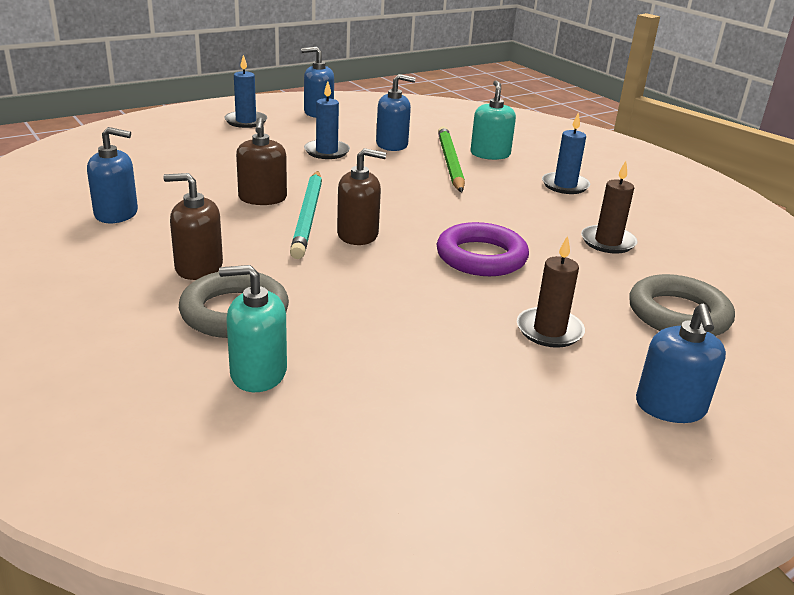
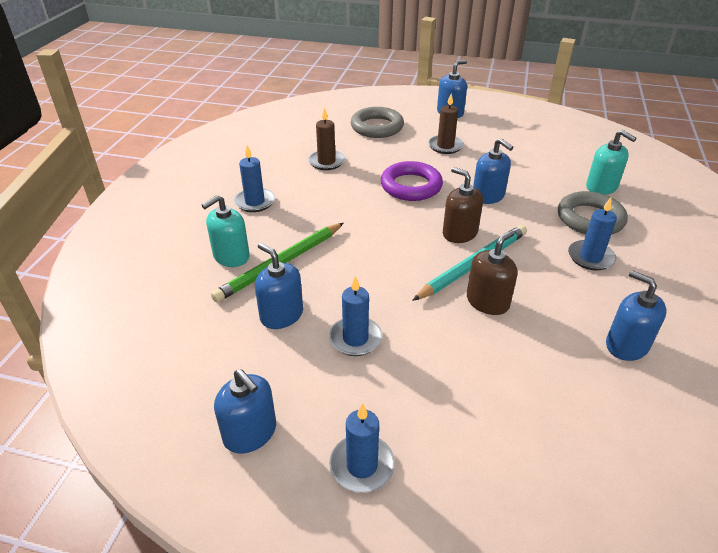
camera: 130 degrees left, 10 degrees up
(199, 267) = (590, 257): brown soap dispenser -> blue candle
(387, 285) = (488, 196): none -> blue soap dispenser

